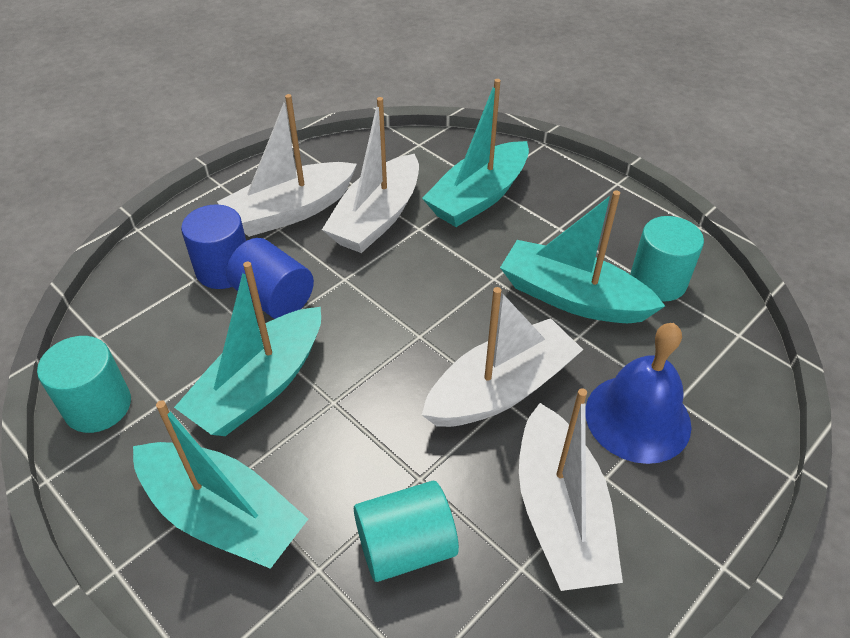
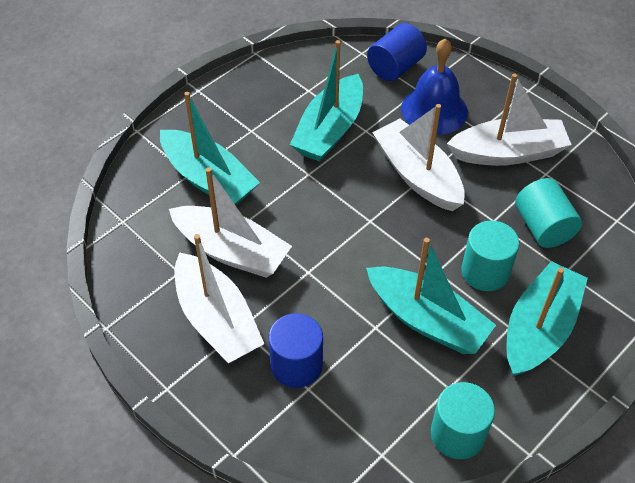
camera: 90 degrees left, 5 degrees up
(274, 298) = (332, 321): blue cylinder -> blue cylinder (395, 67)
(658, 281) = (313, 83): turquoise cylinder -> turquoise cylinder (485, 272)

